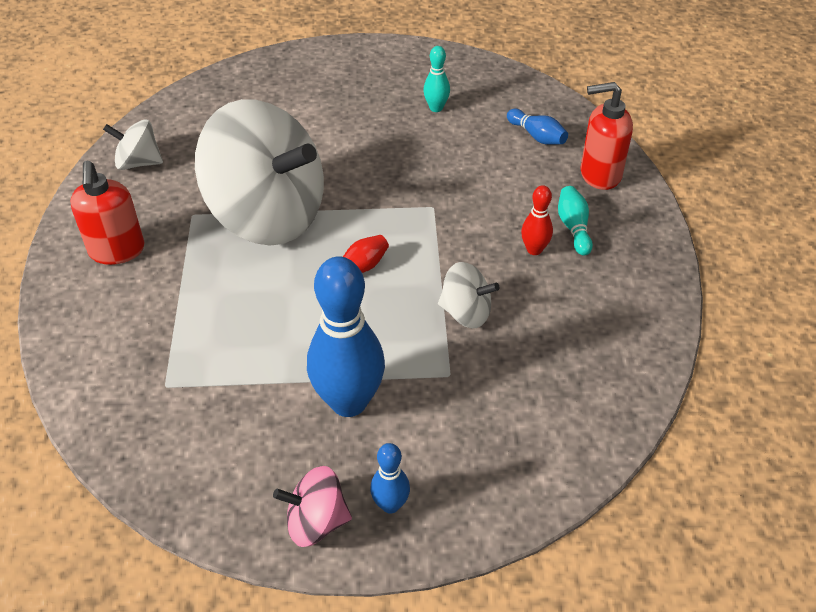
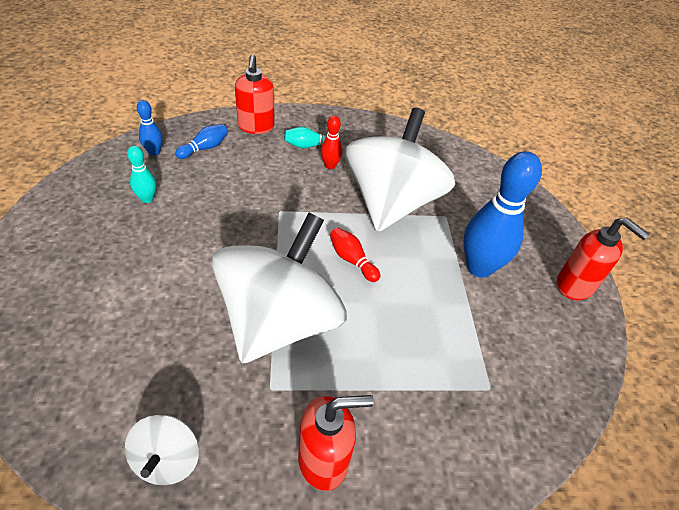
camera: 95 degrees left, 0 degrees up
(316, 522) = (575, 286): pink spinning top -> red soap dispenser
(390, 505) = (550, 250): blue bowling pin -> blue bowling pin (154, 152)
(466, 313) = (391, 203): white spinning top -> white spinning top, size x2.33

